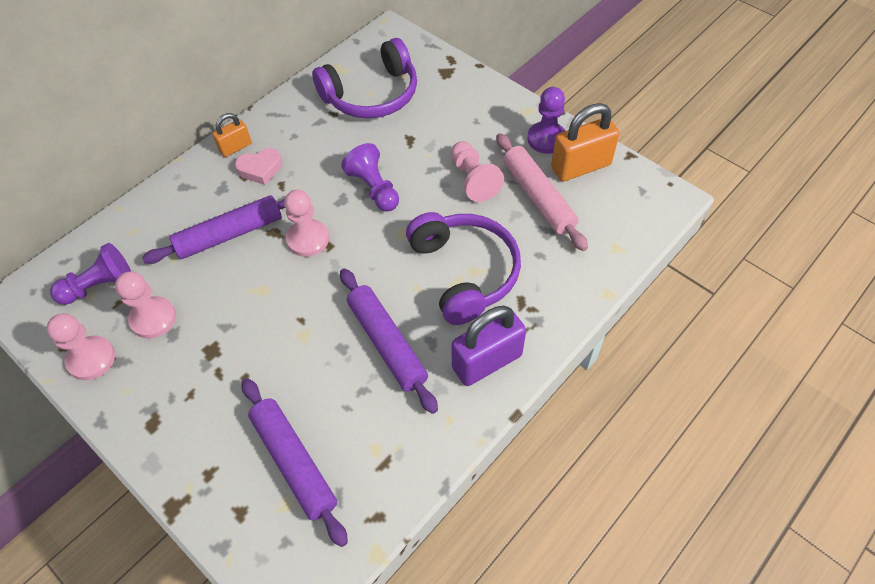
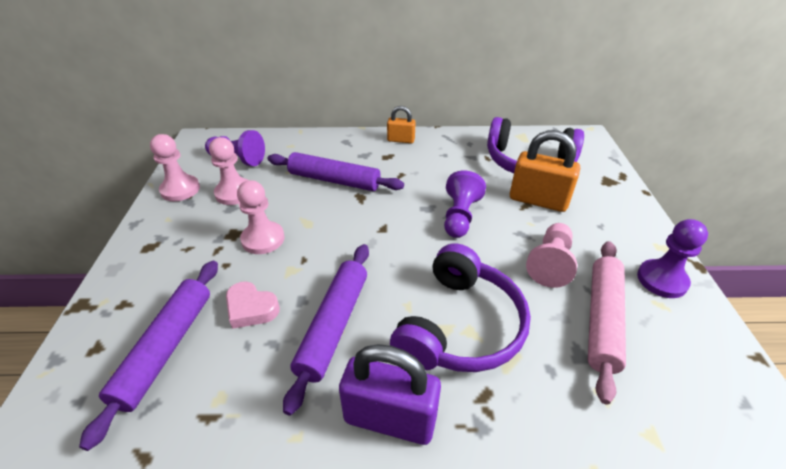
camera: 45 degrees right, 15 degrees down
(260, 169) = (400, 159): pink heart -> pink heart (251, 308)
(308, 239) = (374, 215): pink pawn -> pink pawn (263, 239)
(581, 166) = (680, 327): orange padlock -> orange padlock (538, 200)

